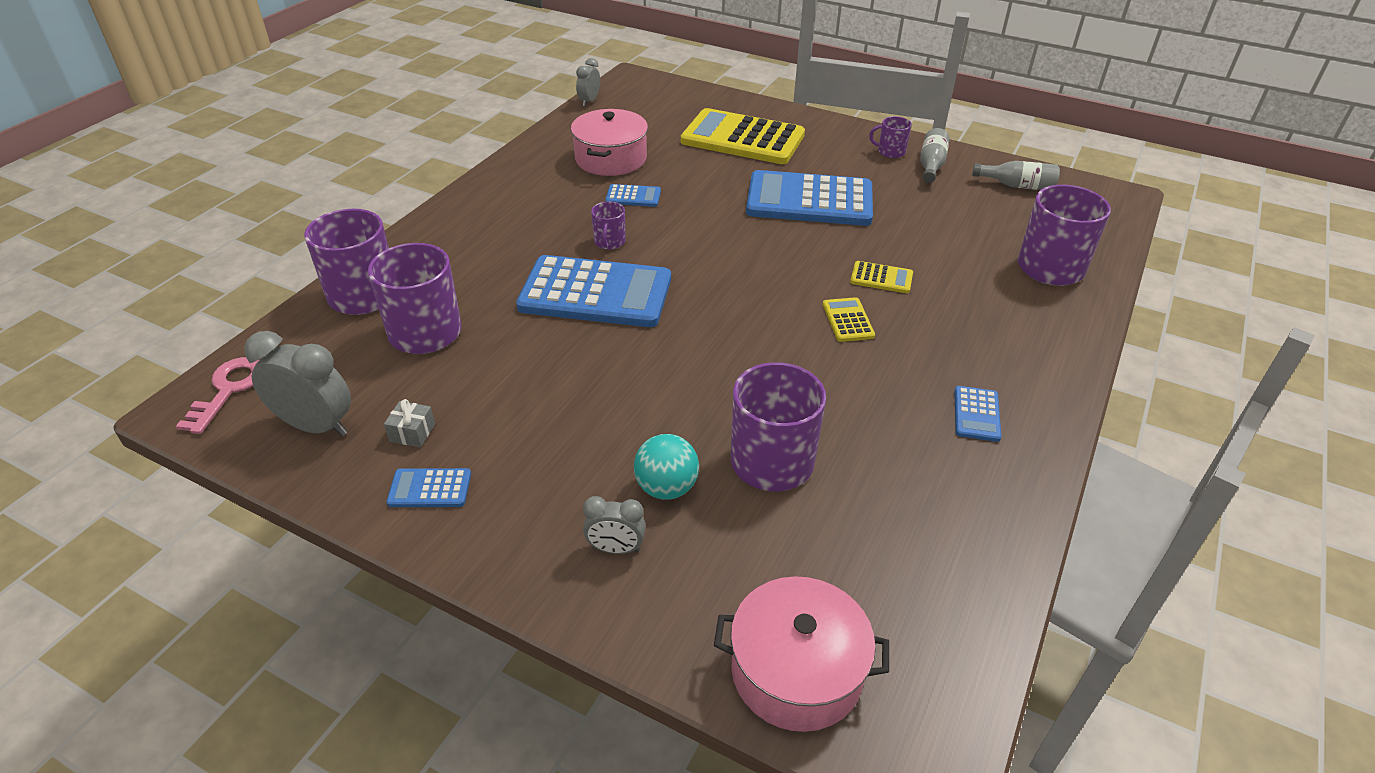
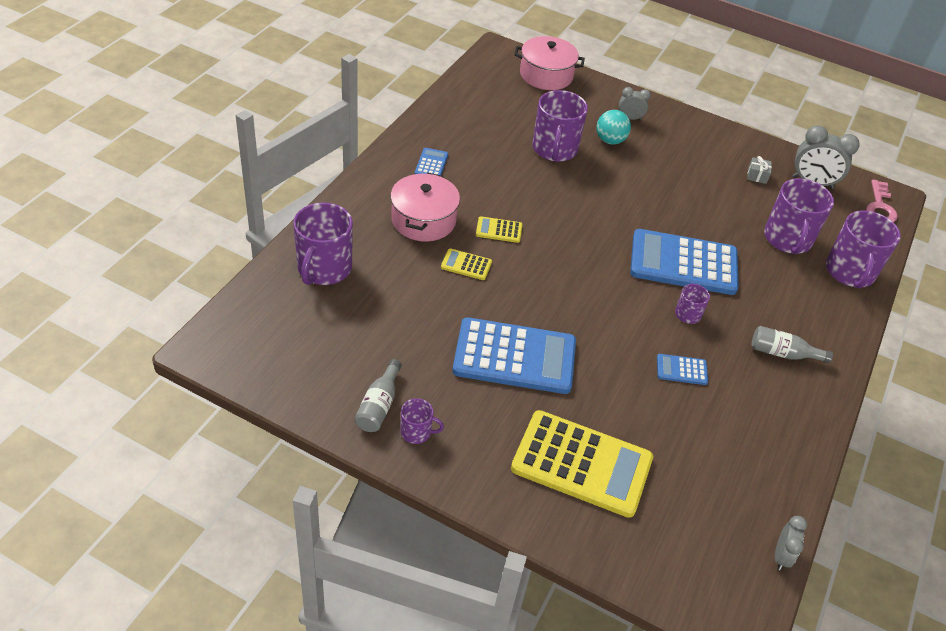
camera: 175 degrees right, 5 degrees up
(430, 489) = (731, 148): blue calculator -> none
(611, 159) = (719, 431): pink pot -> pink pot (423, 220)
(847, 320) = (499, 230): yellow calculator -> yellow calculator turned 105 degrees clockwise
(1017, 186) = (301, 369): grey bottle -> grey bottle (782, 353)

